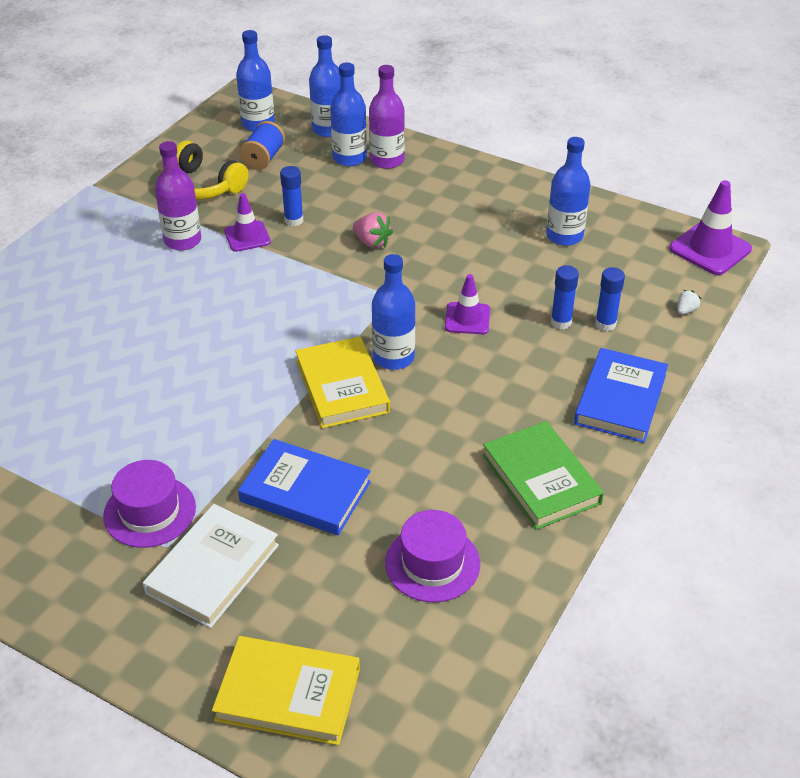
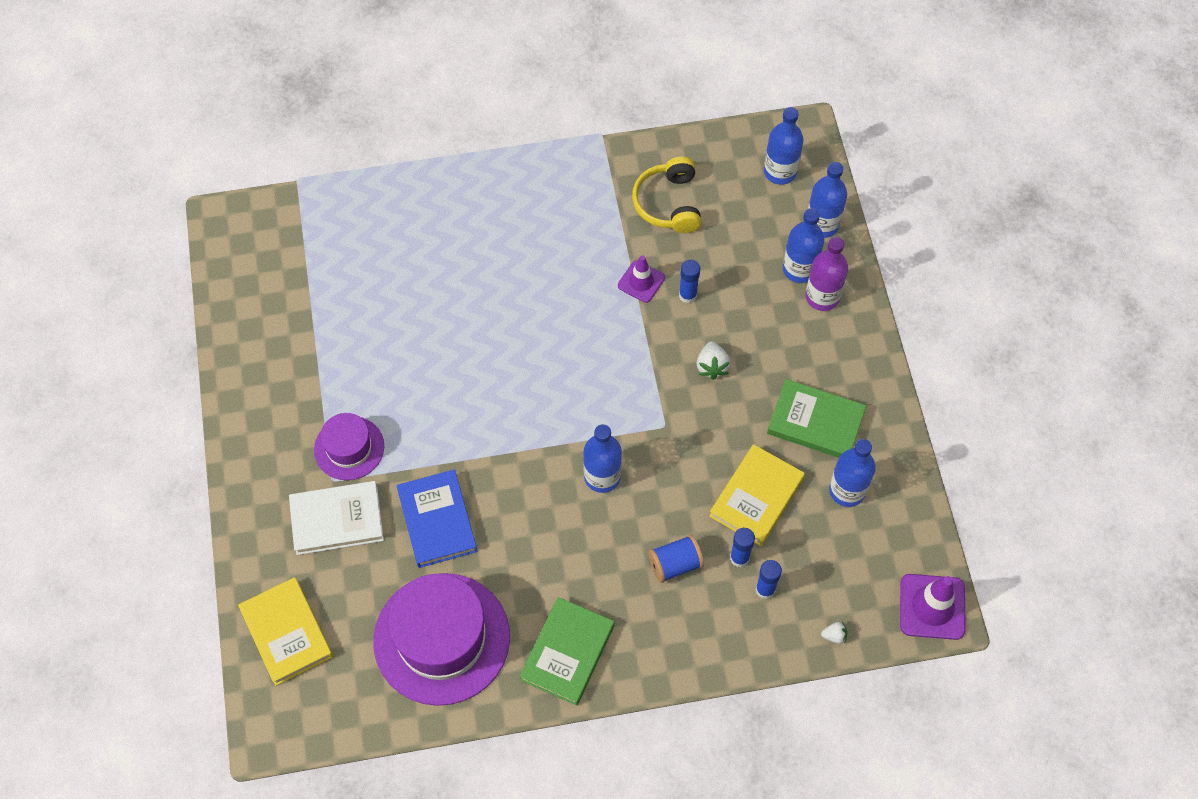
camera: 50 degrees right, 20 degrees up
(182, 240) = (598, 246): purple bottle -> none
(263, 158) = (740, 213): blue spool -> blue spool (675, 564)
(342, 386) = (546, 467): yellow book -> yellow book (756, 497)
(372, 242) = (712, 366): pink strawberry -> white strawberry
(432, 563) = (441, 638): purple hat -> purple hat, size x1.84
(467, 318) = (686, 493): purple traffic cone -> none
(487, 219) = (815, 422): none -> green book
(620, 399) = (690, 652): blue book -> none

